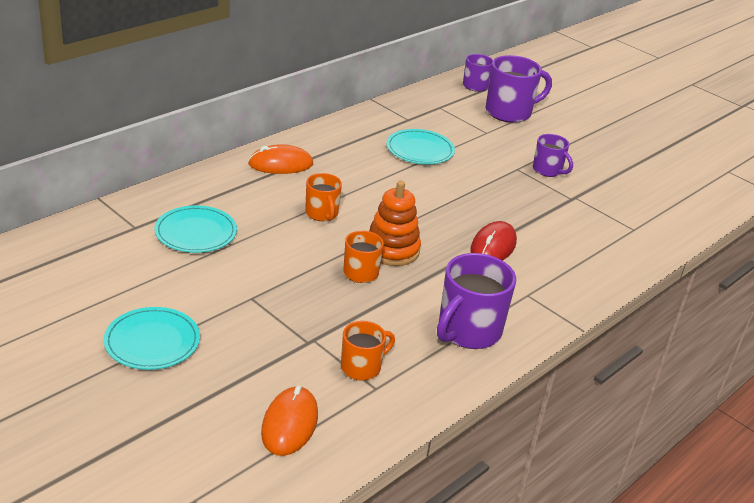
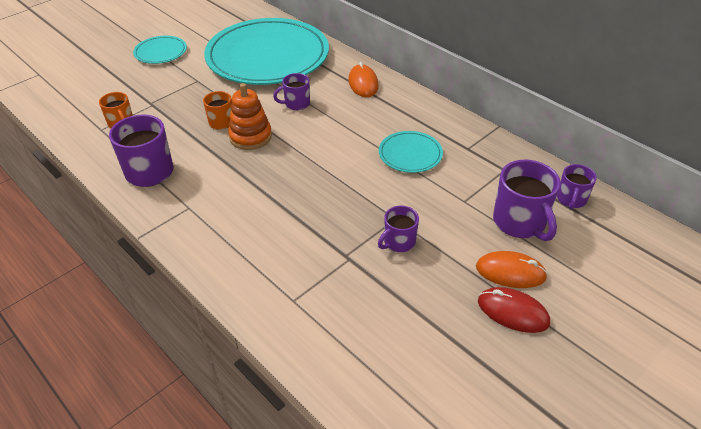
camera: 95 degrees right, 10 degrees up
(196, 233) = (267, 56): turquoise plate -> turquoise plate, size x2.33
(289, 424) = (81, 99): orange mouse -> orange mouse (510, 272)
(322, 214) = (296, 104): orange mug -> purple mug
(493, 246) = (257, 192): red mouse -> red mouse (513, 312)

